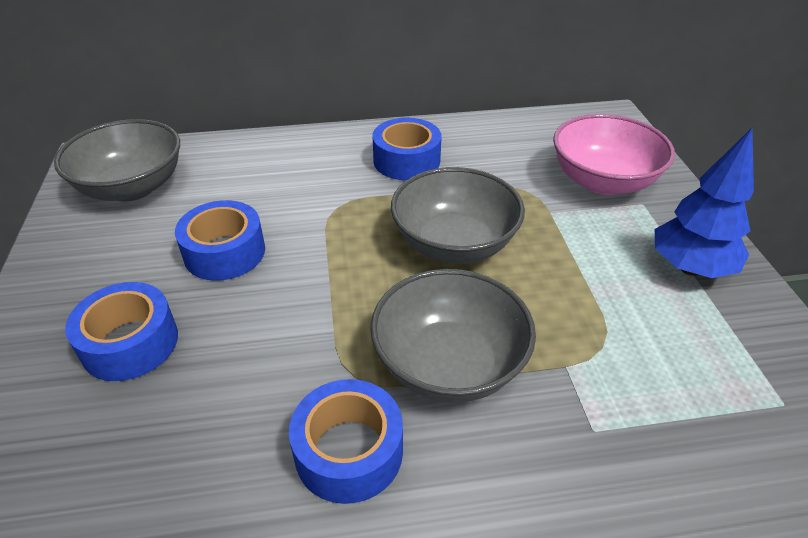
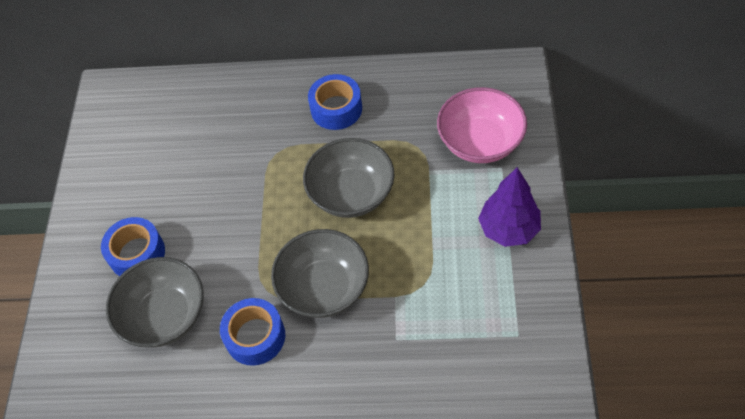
camera: 15 degrees right, 15 degrees up
(132, 187) = (135, 122): grey bowl -> grey bowl (165, 316)
(224, 252) = (196, 188): blue tape -> none
(690, 268) = (508, 229): blue tree -> purple tree

